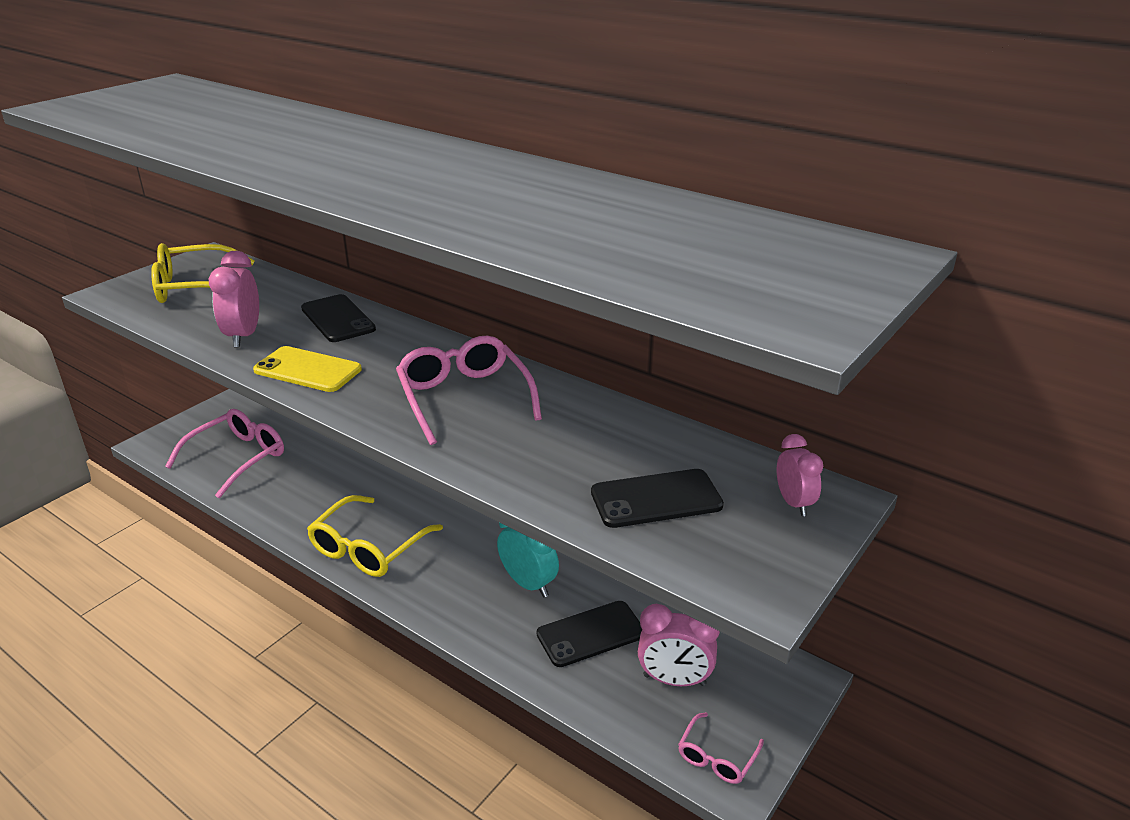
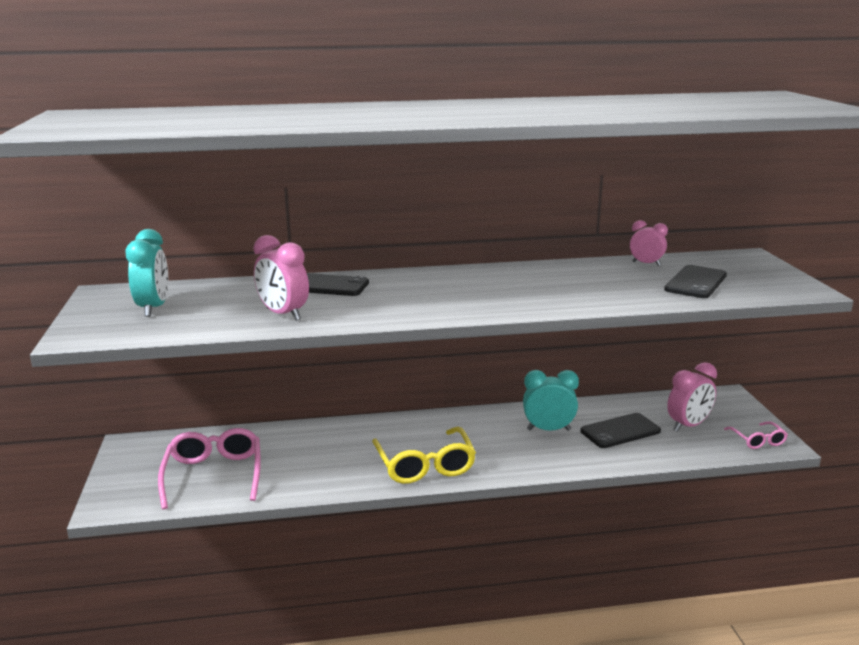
camera: 45 degrees left, 10 degrees down
(196, 287) = (153, 308): yellow glasses -> turquoise clock
(308, 370) = (382, 311): yellow phone -> none
(464, 398) = (511, 286): pink glasses -> none
(590, 634) = (620, 431): black phone -> black phone turned 45 degrees clockwise
(794, 503) = (741, 263): pink clock -> pink clock (646, 264)

